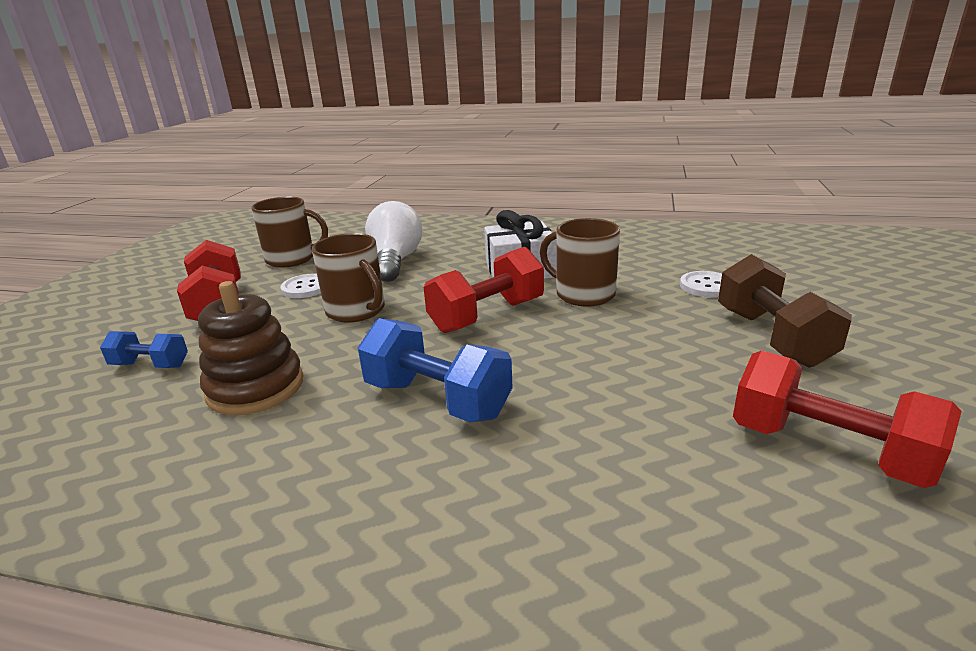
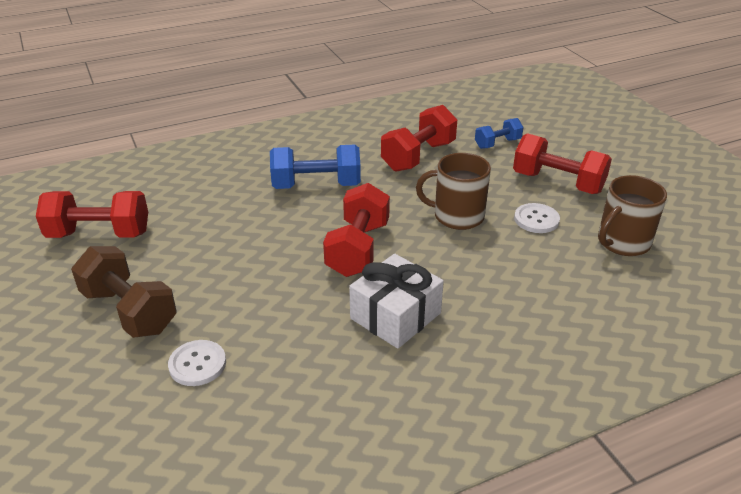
camera: 140 degrees right, 10 degrees up
(255, 387) = (418, 156): brown stacking toy -> red dumbbell
(395, 261) = (527, 278): white light bulb -> none
(583, 294) = (305, 304): brown mug -> none

